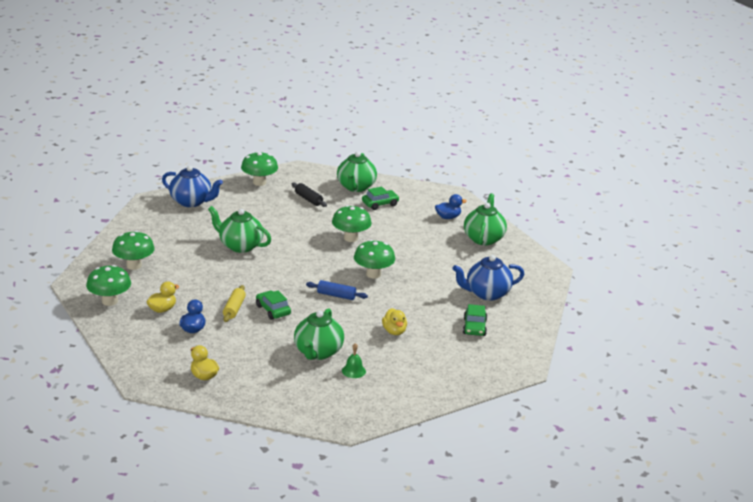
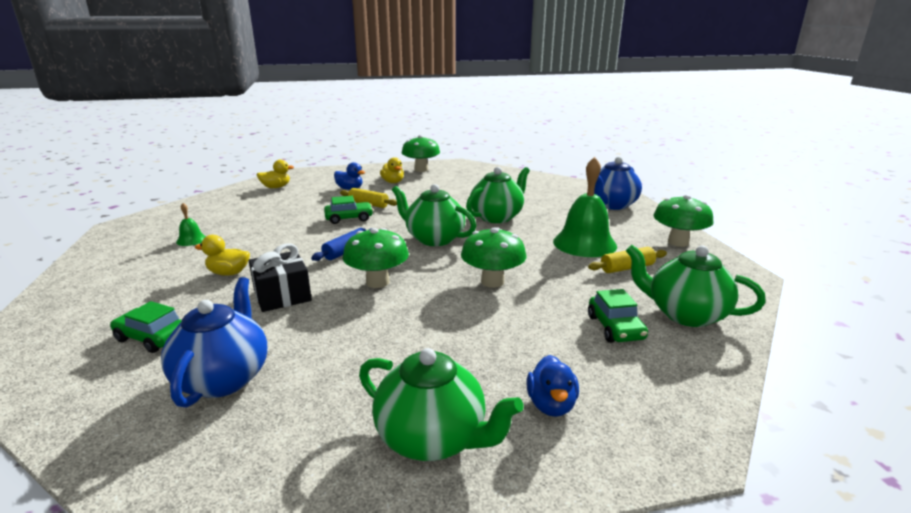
camera: 110 degrees right, 5 degrees down
(134, 265) = (476, 178): green mushroom -> none
(277, 212) = (584, 243): none -> green bell
(308, 199) = (627, 268): black rolling pin -> yellow rolling pin
(318, 352) = (248, 228): green teapot -> green teapot (434, 239)
(408, 302) = (282, 295): none -> black gift

